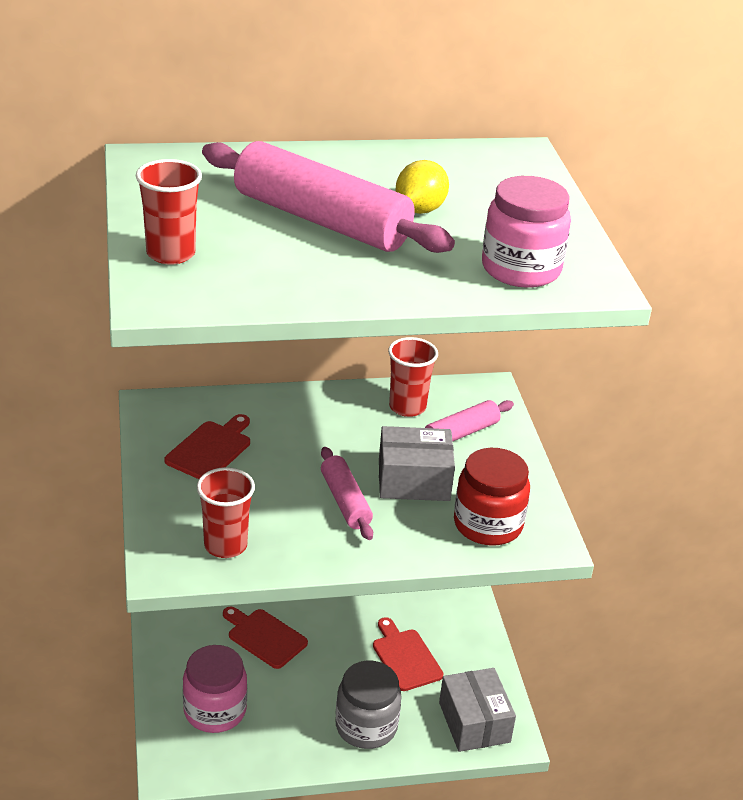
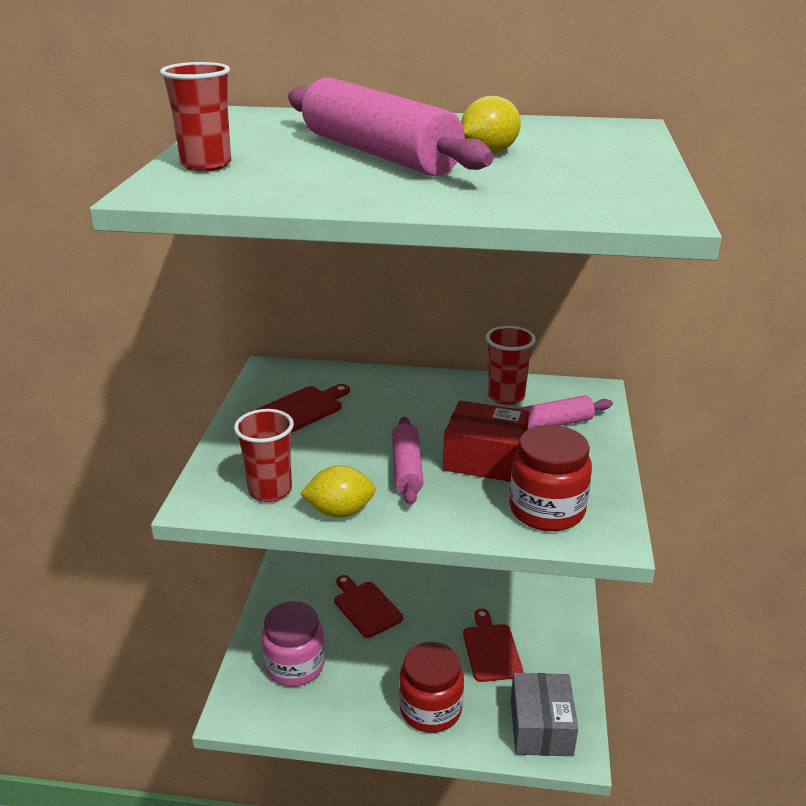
camera: 20 degrees right, 5 degrees down
(303, 556) = (340, 511): none -> yellow lemon
(366, 726) = (430, 709): grey jar -> red jar
(414, 480) = (485, 459): grey box -> red box
(521, 269) = (572, 196): pink jar -> none

